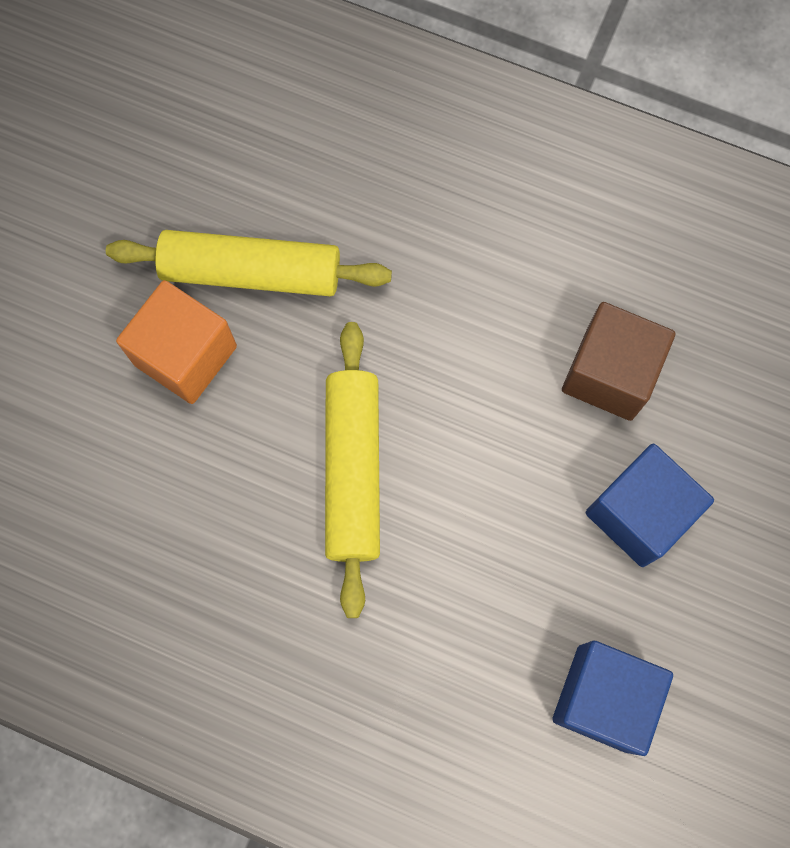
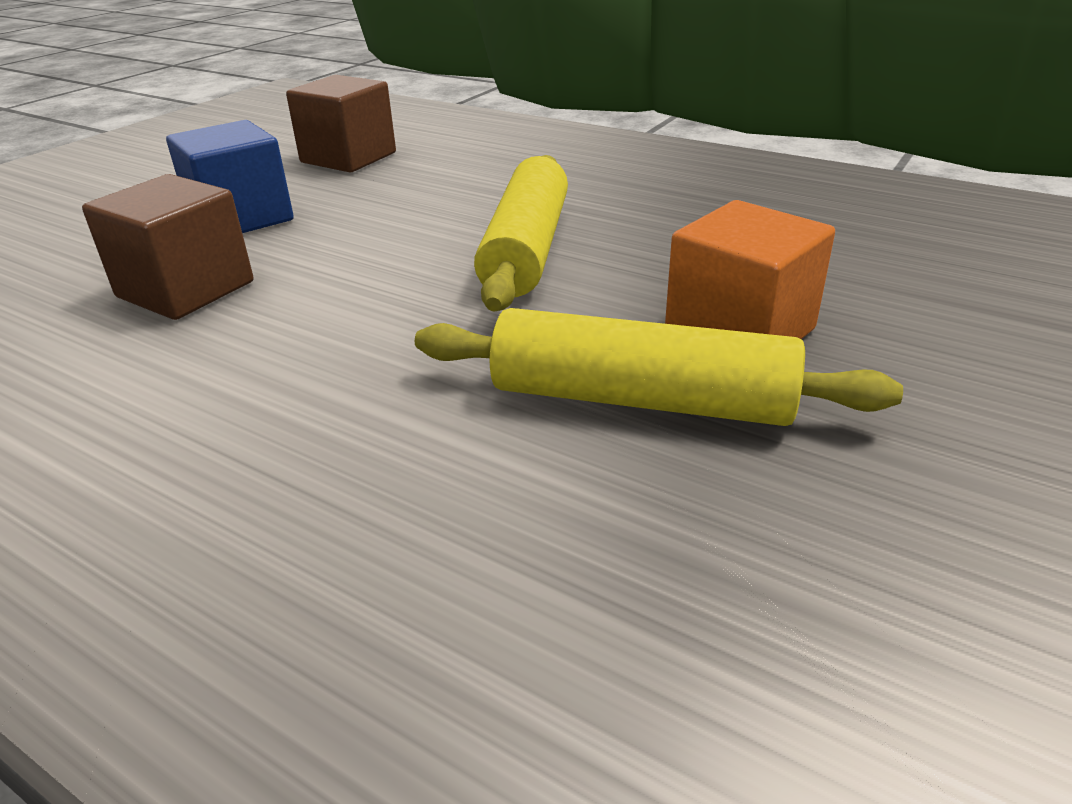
camera: 170 degrees left, 40 degrees down
(603, 698) = (348, 158): blue cube -> brown cube

